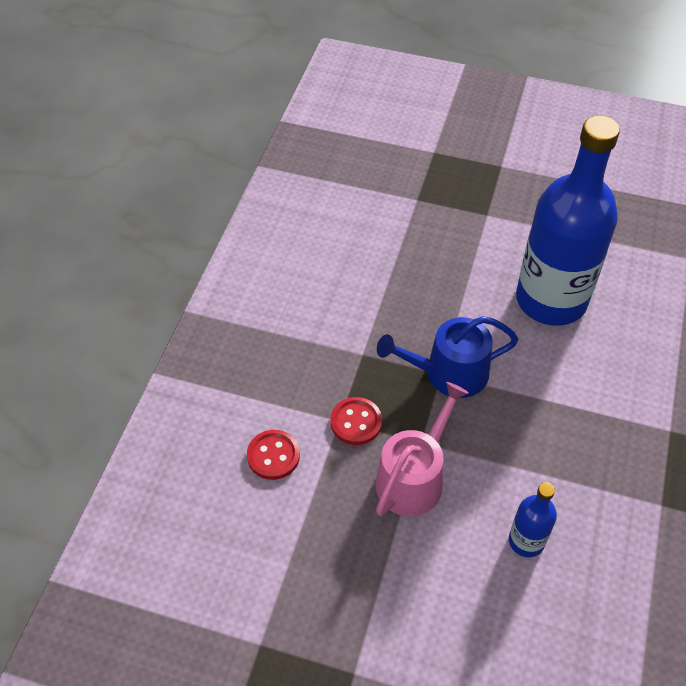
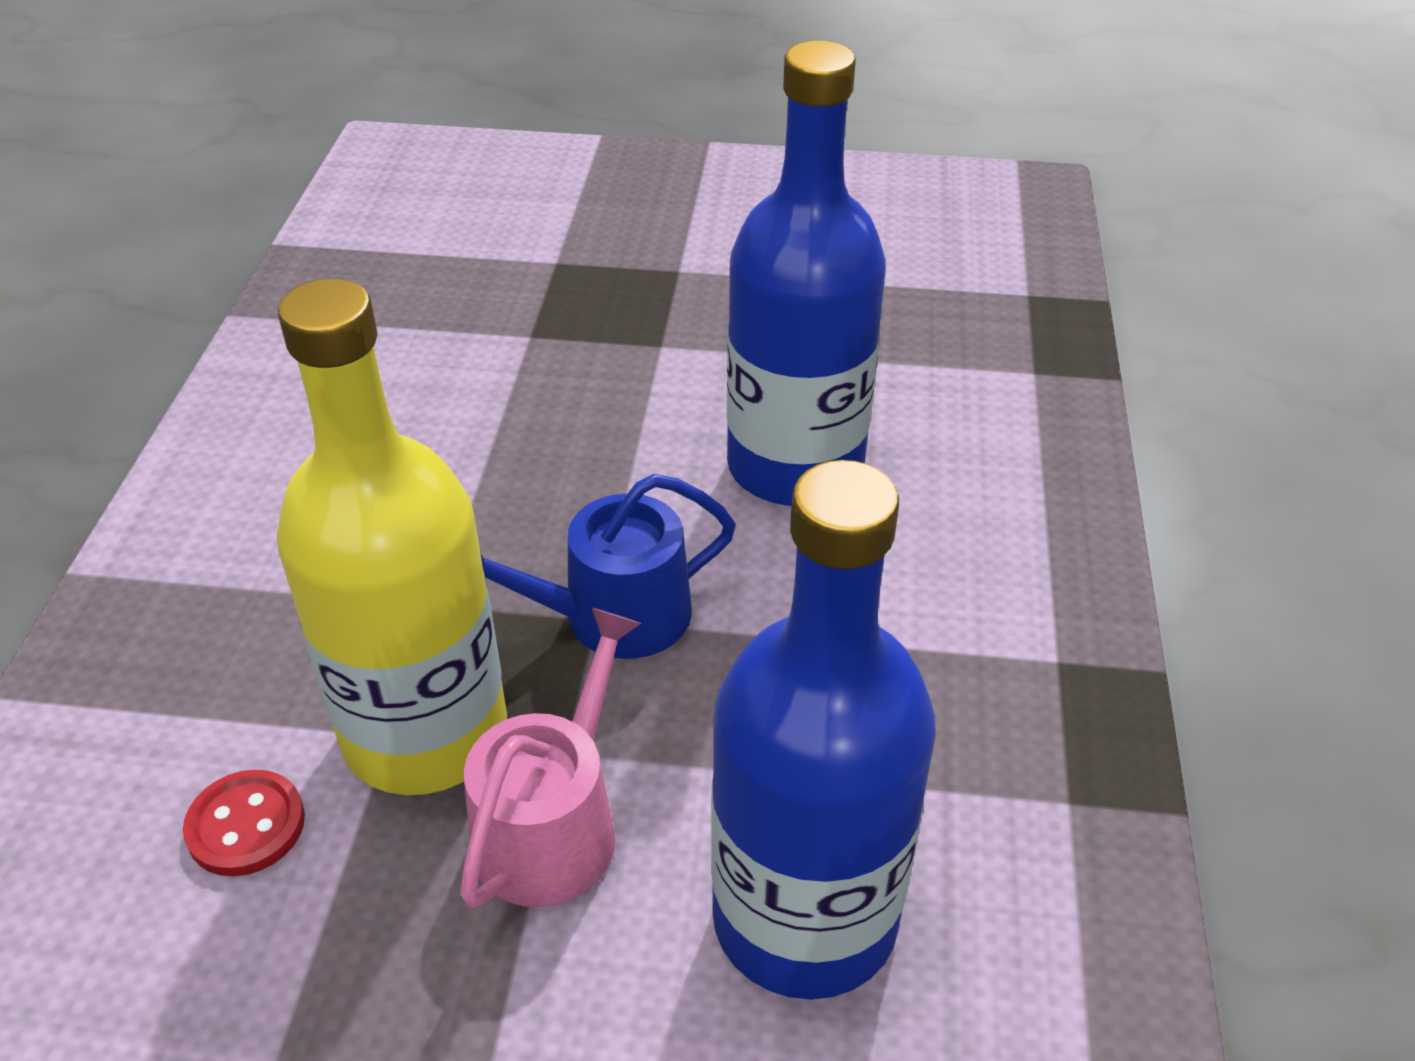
camera: 10 degrees left, 10 degrees down
(356, 422) = (425, 733): red button -> yellow bottle
(526, 541) = (804, 919): blue bottle -> blue bottle, size x2.34

